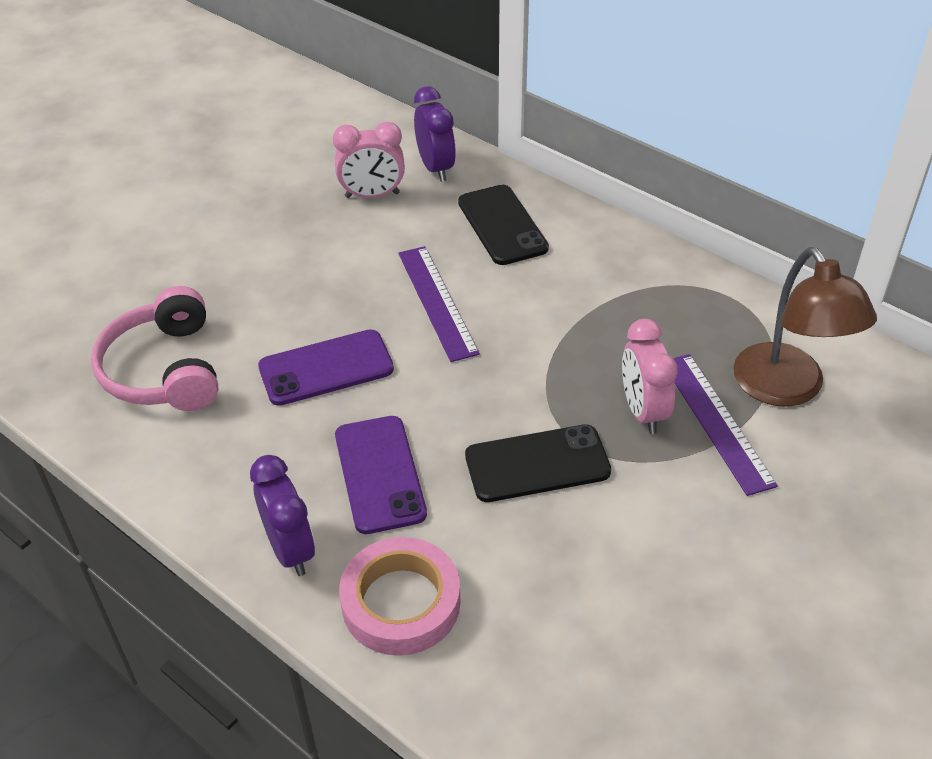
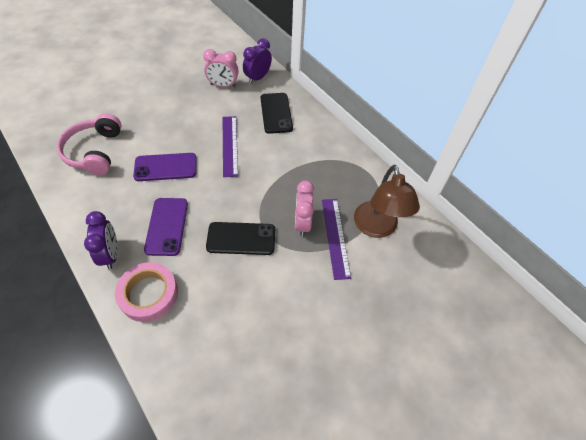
camera: 10 degrees right, 10 degrees up
(435, 168) = (257, 78): purple clock -> purple clock turned 135 degrees counterclockwise

